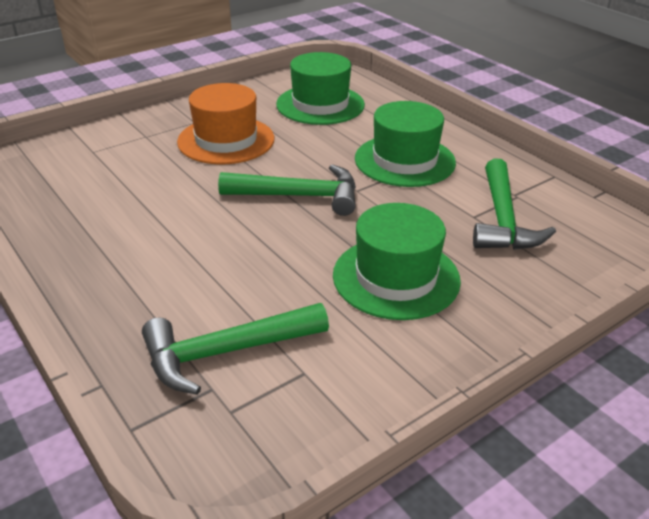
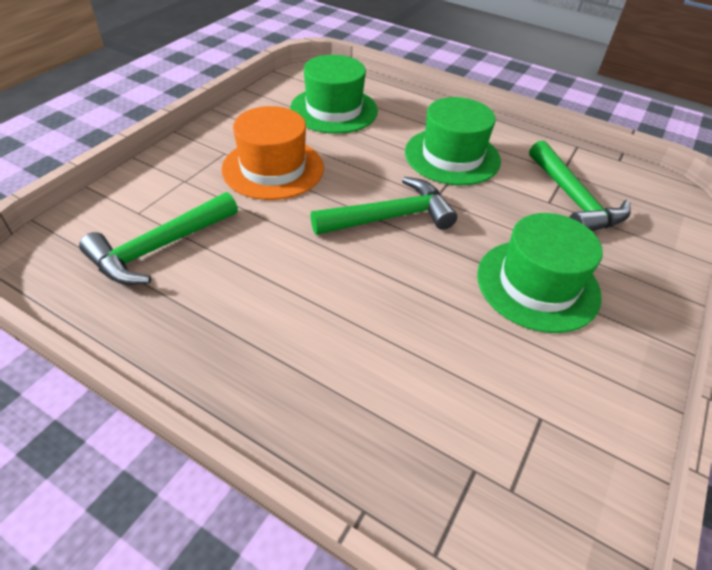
camera: 25 degrees left, 10 degrees up
(225, 352) = (456, 422): green hammer -> green hammer (159, 248)

